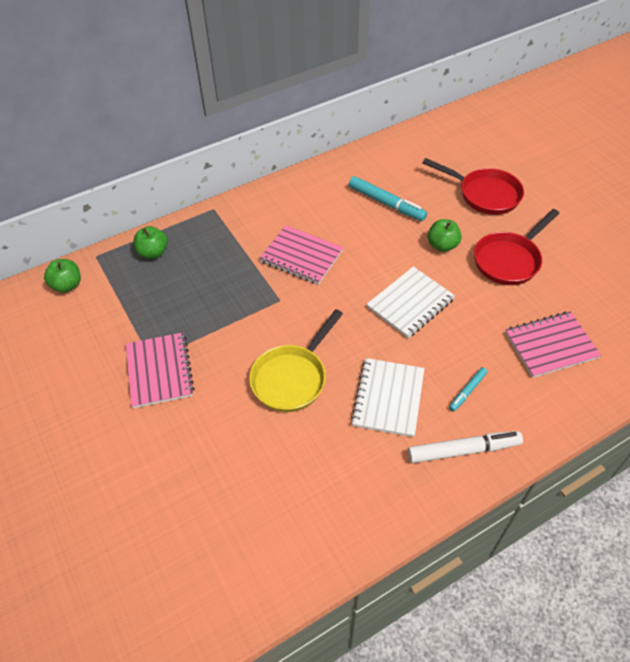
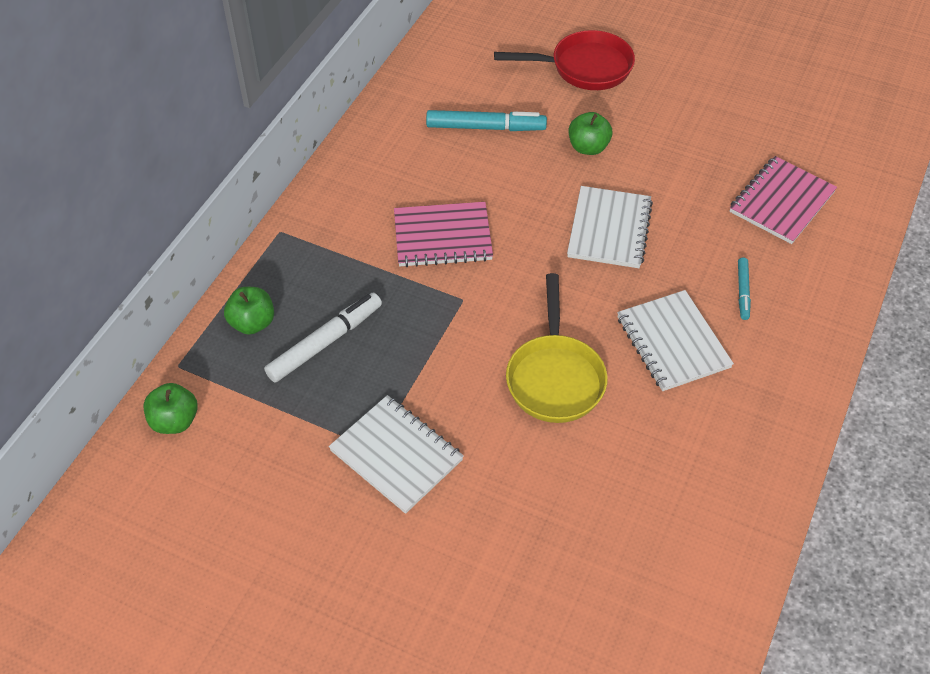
camera: 35 degrees left, 0 degrees up
(159, 371) = (396, 455): pink notebook -> white notebook
(463, 450) = (787, 353): white marker -> white marker (325, 342)
(509, 260) = (670, 130): red pan -> none

